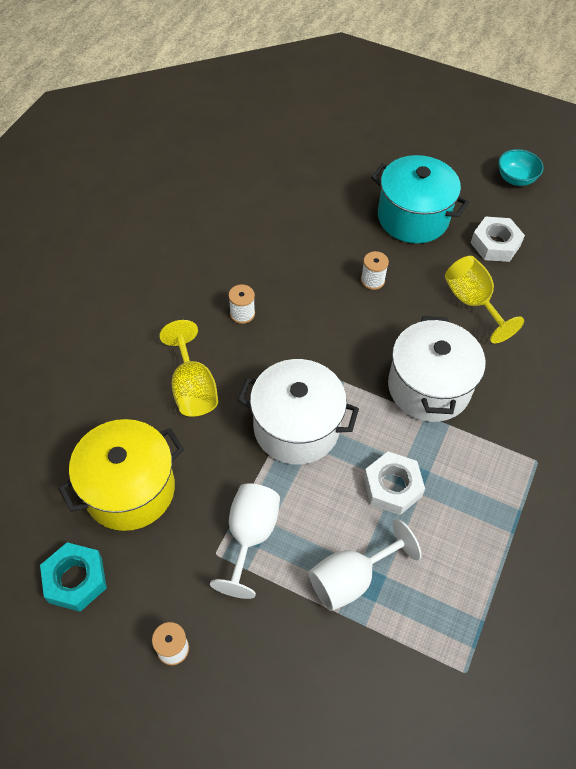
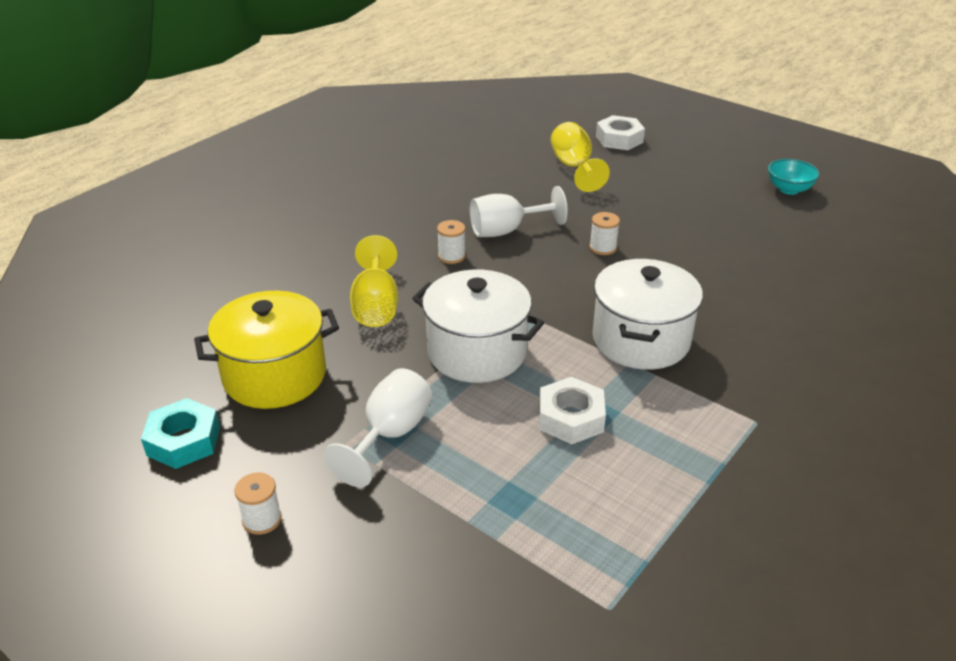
camera: 15 degrees right, 20 degrees down
(351, 578) = (494, 492): white goblet -> white goblet (507, 231)
(413, 217) = (663, 206): turquoise pot -> none
(473, 303) = (713, 278): yellow goblet -> yellow goblet (574, 167)
(495, 244) = (752, 236): white nut -> white nut (619, 139)

